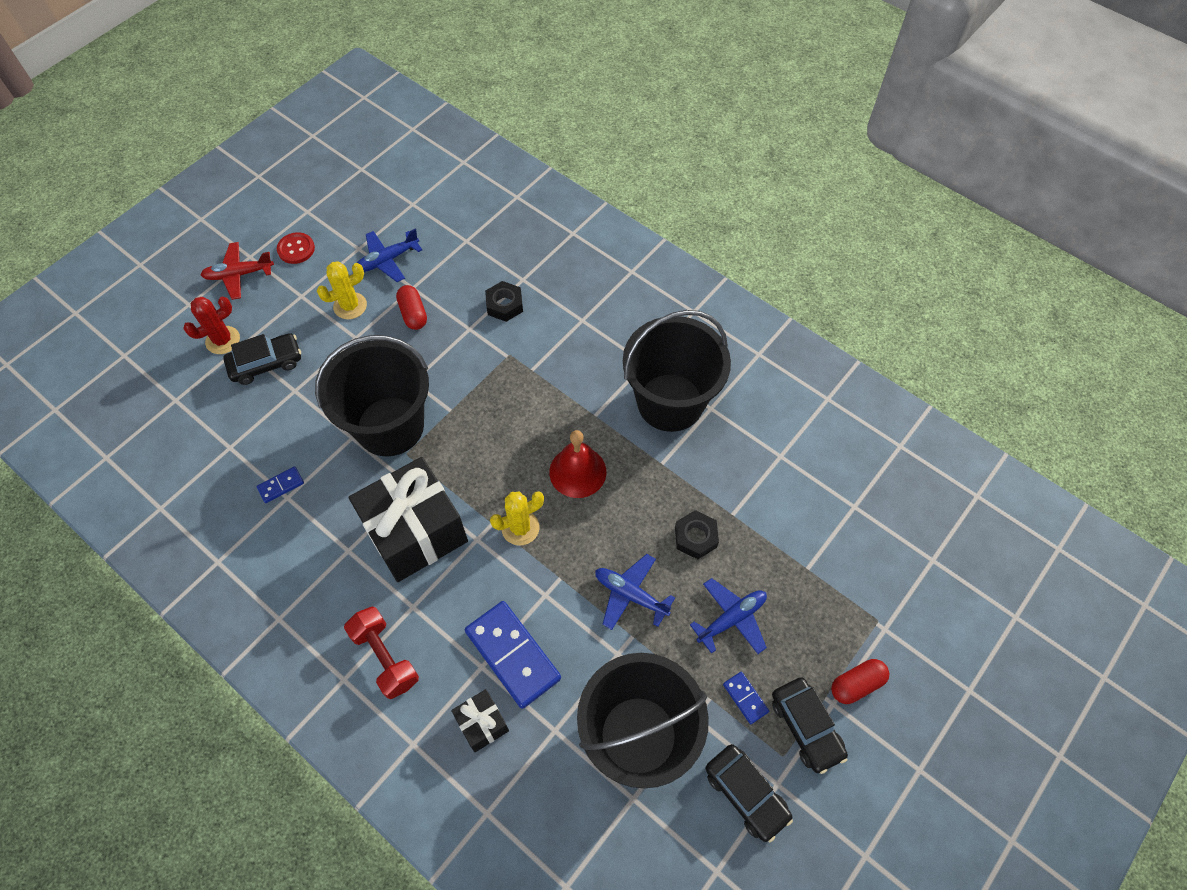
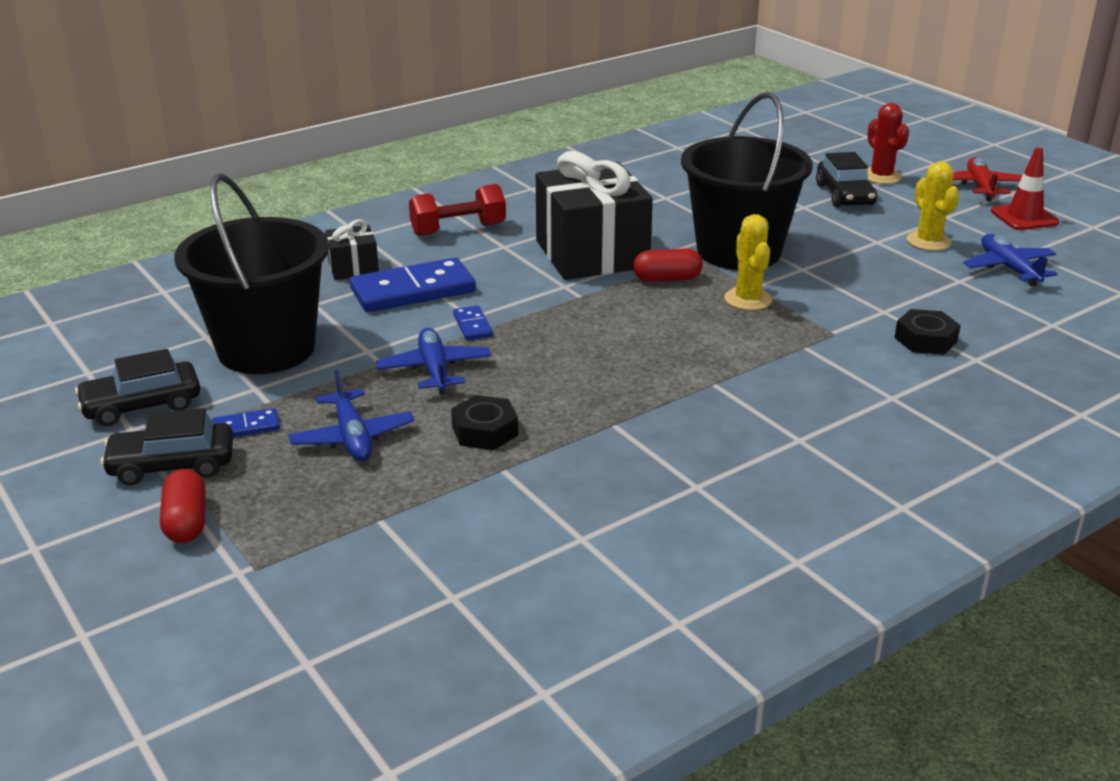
camera: 105 degrees right, 30 degrees down
(281, 485) = (681, 195): blue domino -> blue domino (473, 325)
(296, 249) = (1024, 217): red button -> red traffic cone
(413, 314) = (913, 277): red capsule -> red capsule (667, 279)
(520, 528) = (565, 312): yellow cactus -> yellow cactus (748, 299)
(577, 472) = (627, 358): red bell -> none
(630, 594) = (434, 370): blue plane -> blue plane turned 60 degrees counterclockwise
(670, 402) = (718, 449): black bucket -> none

